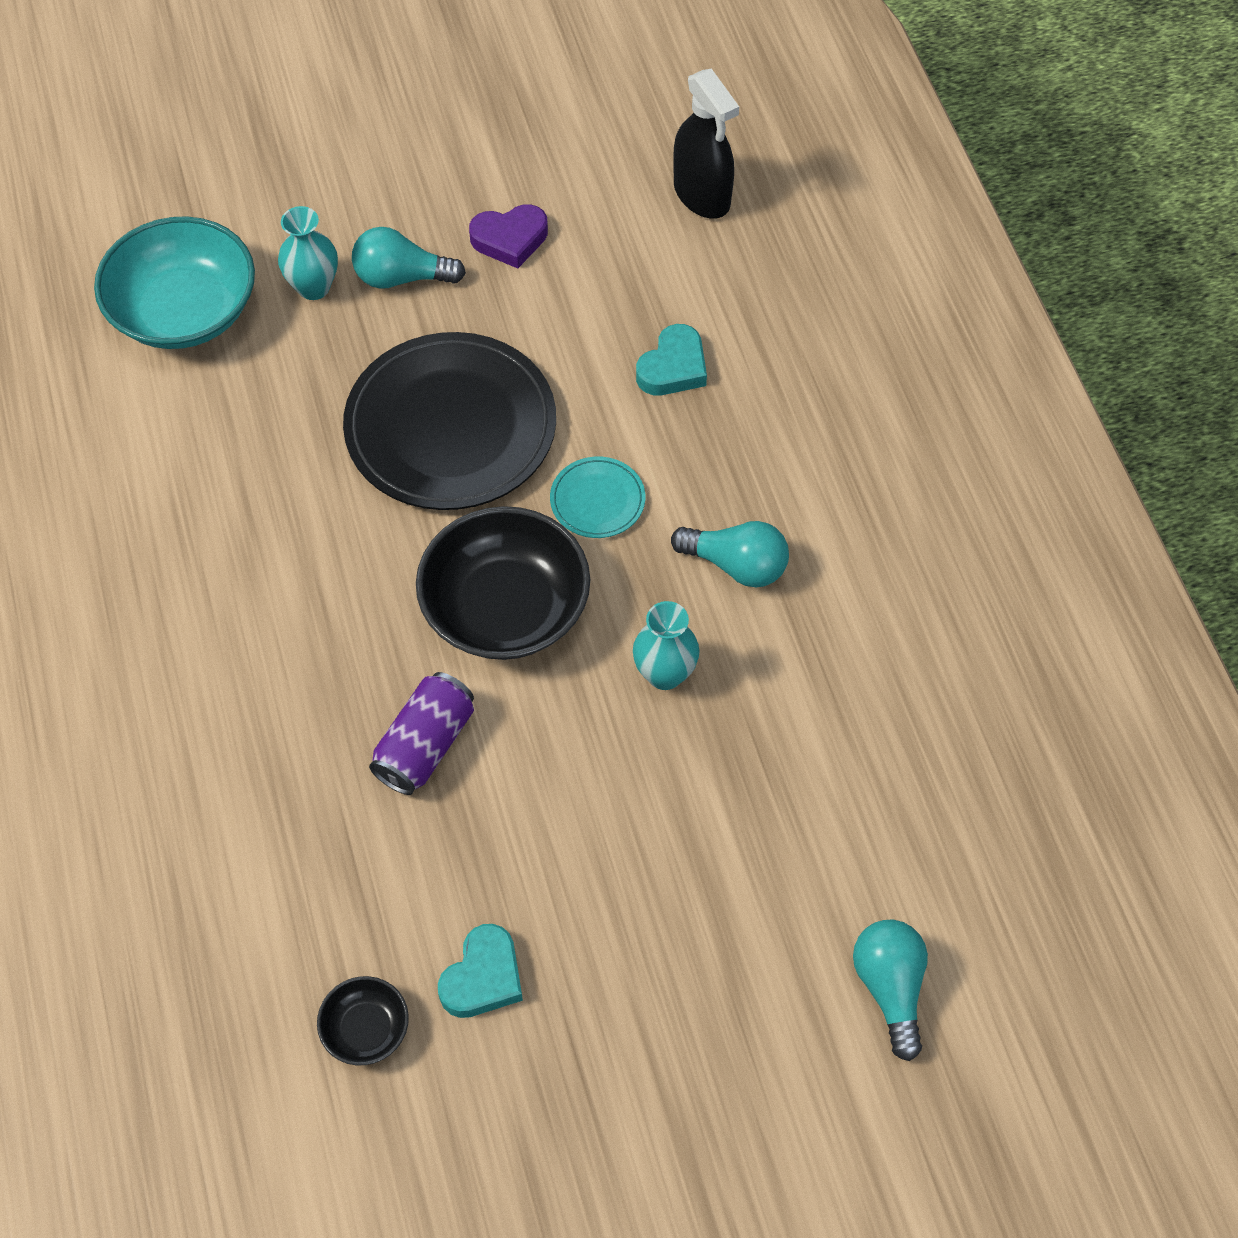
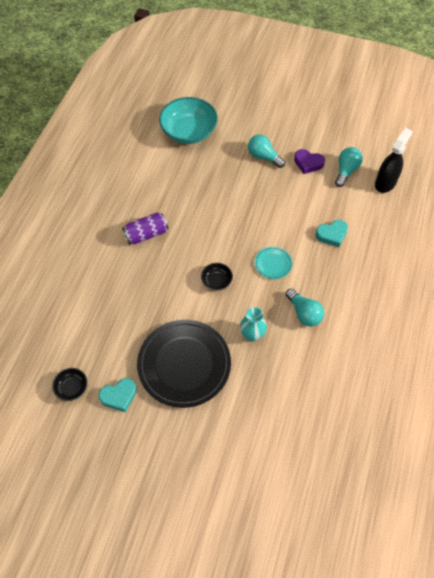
camera: 35 degrees right, 0 degrees up
(313, 287) = (233, 145): turquoise vase -> none
(425, 745) = (158, 309): purple can -> purple can (146, 234)
(451, 428) = (243, 213): black plate -> black plate (184, 364)
(505, 608) = (216, 281): black bowl -> black bowl, size x0.48
(702, 195) = (385, 183): black spray bottle -> black spray bottle turned 150 degrees counterclockwise
(890, 988) = (248, 493): turquoise light bulb -> turquoise light bulb (346, 171)

